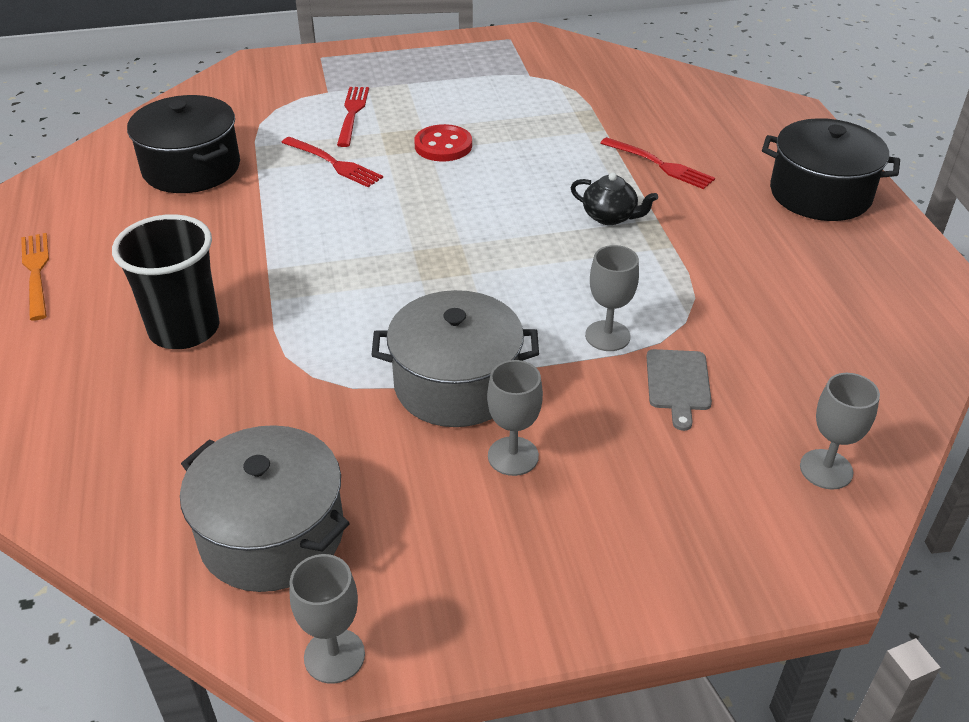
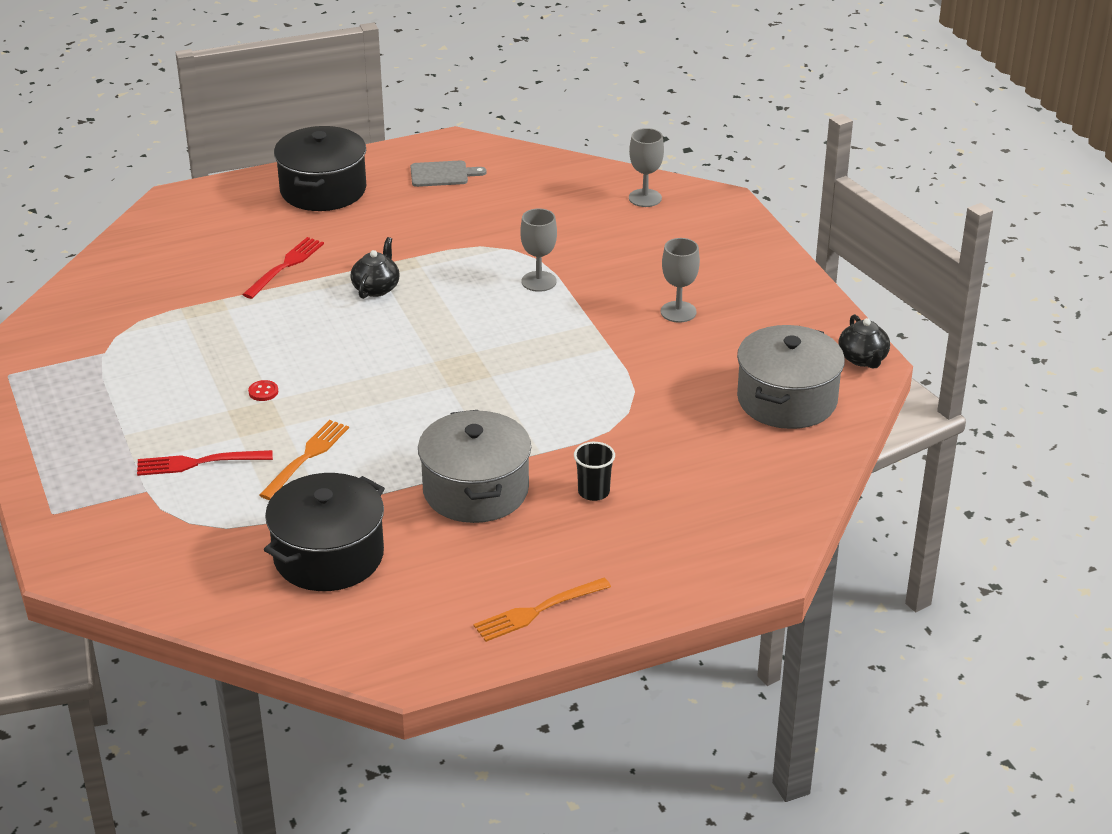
camera: 100 degrees left, 5 degrees down
(184, 329) = (593, 492): black cup -> black cup, size x0.50
(333, 163) = (306, 457): red fork -> orange fork
(334, 656) = (863, 359): grey goblet -> black teapot
(443, 146) = (263, 392): red button -> red button, size x0.48
(456, 384) = (615, 343): grey pot -> grey pot (475, 490)
(678, 383) = (582, 251): grey cutting board -> grey cutting board (442, 174)

